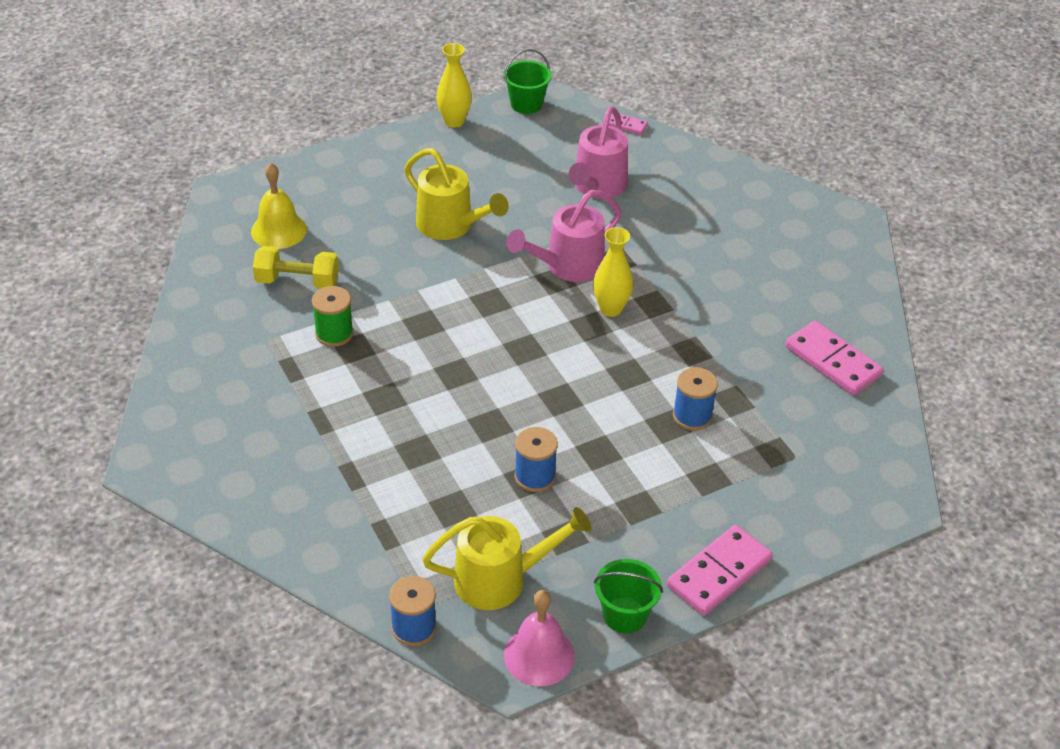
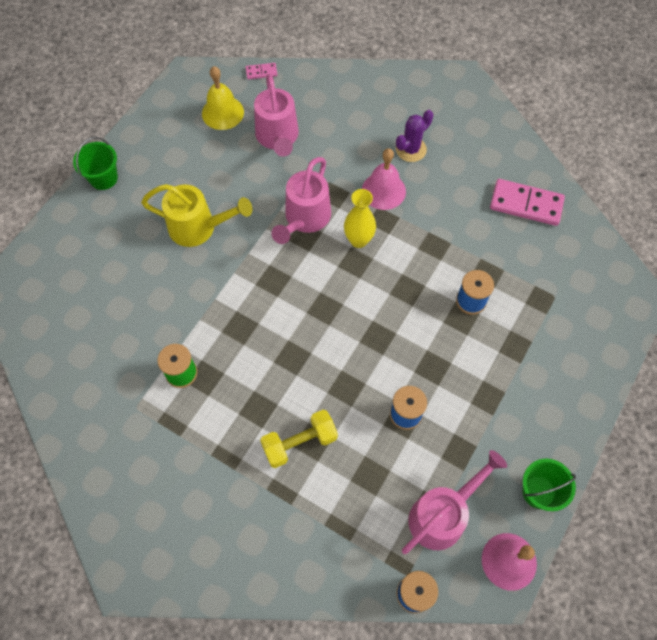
camera: 30 degrees left, 20 degrees up
(278, 230) = (73, 301): yellow bell -> yellow bell (222, 112)
(297, 281) = (120, 341): yellow dumbbell -> yellow dumbbell (299, 443)
(454, 121) = (135, 130): yellow vase -> none
(501, 579) = (443, 514): yellow watering can -> pink watering can
(526, 104) = (178, 88): green bucket -> green bucket (103, 178)
(675, 279) = (383, 191): none -> pink bell
(718, 573) = (571, 420): pink domino -> none
(737, 257) = (411, 149): none -> purple cactus

